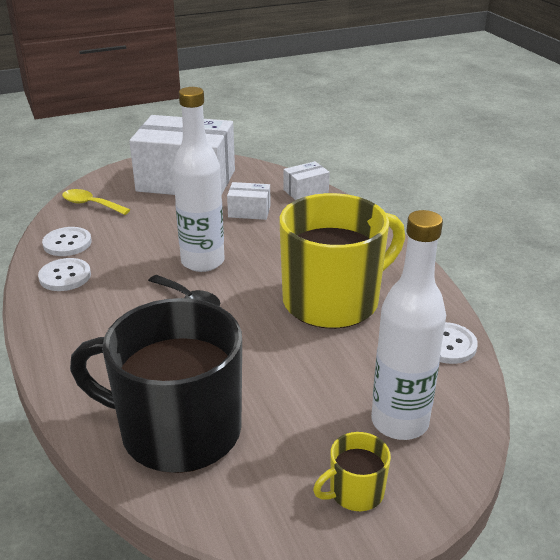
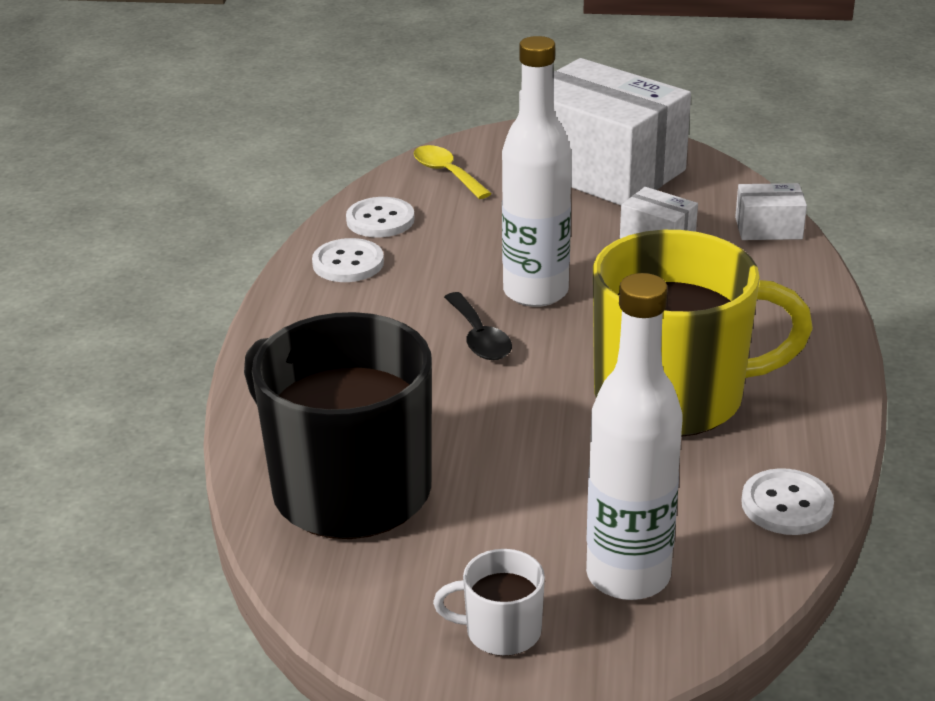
camera: 30 degrees right, 0 degrees up
(355, 492) = (500, 631): yellow mug -> white mug

